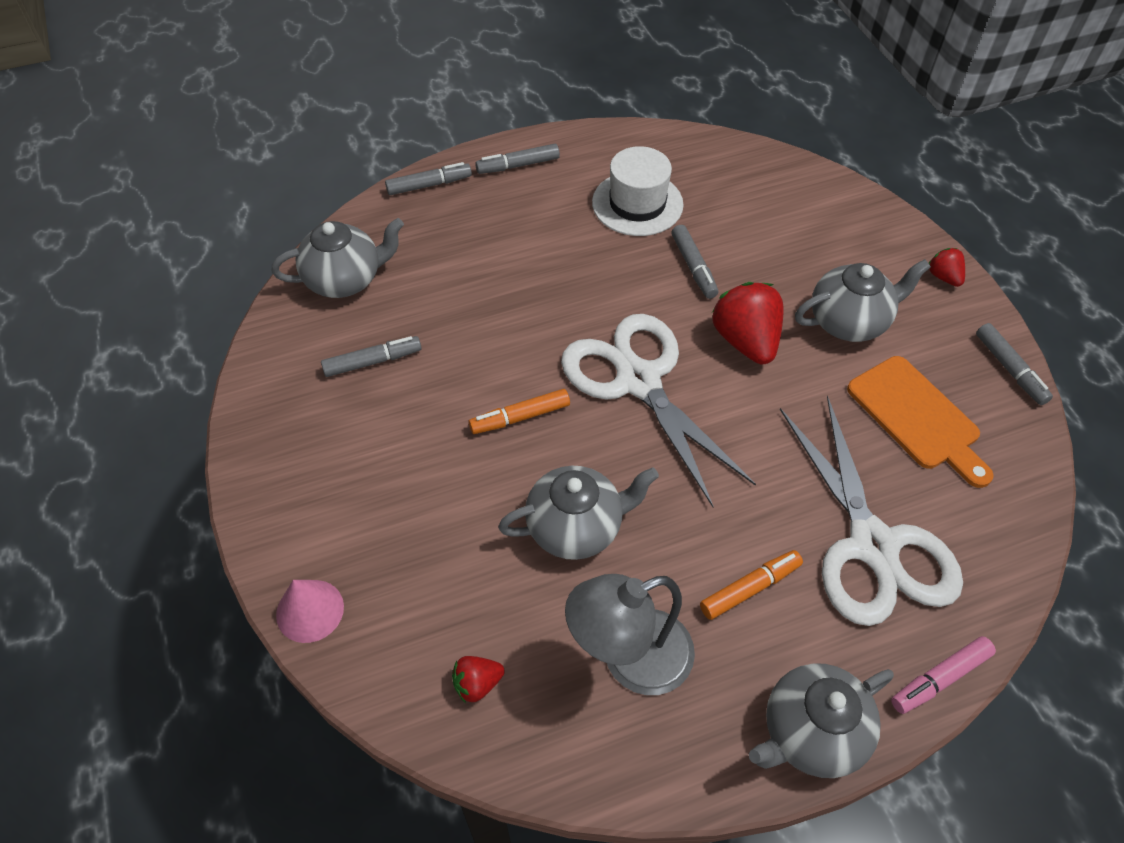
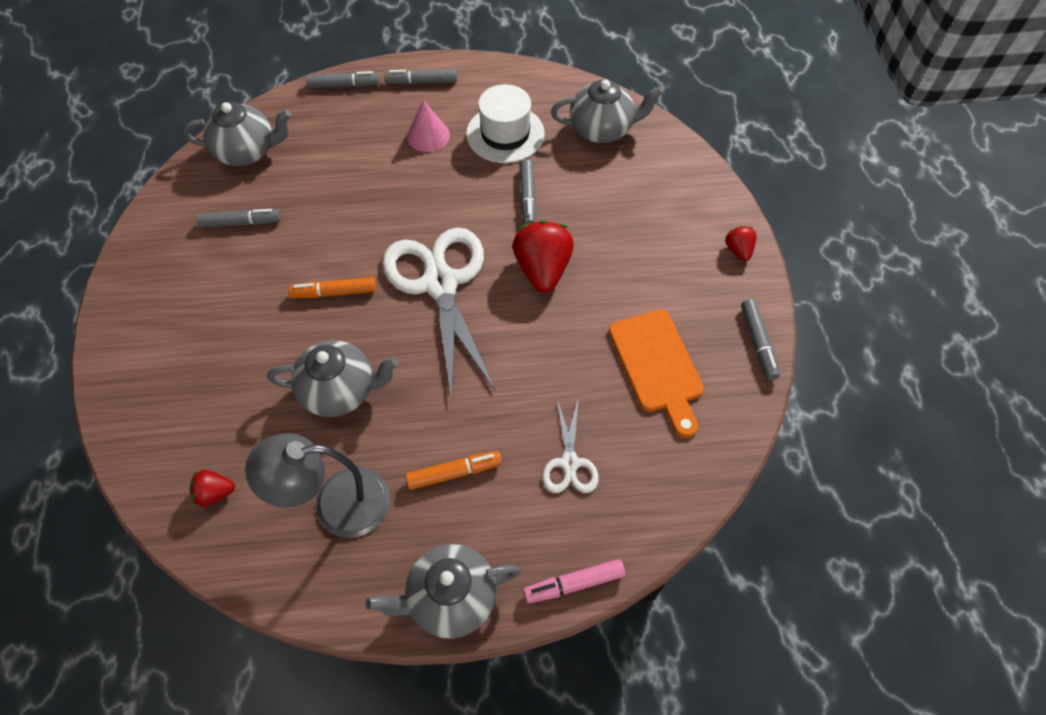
camera: 15 degrees right, 5 degrees up
(310, 610) = (117, 406): pink cone -> pink cone (428, 135)
(849, 321) = (637, 272): grey teapot -> grey teapot (602, 129)
(872, 545) = (569, 463): white scissors -> white scissors, size x0.48

